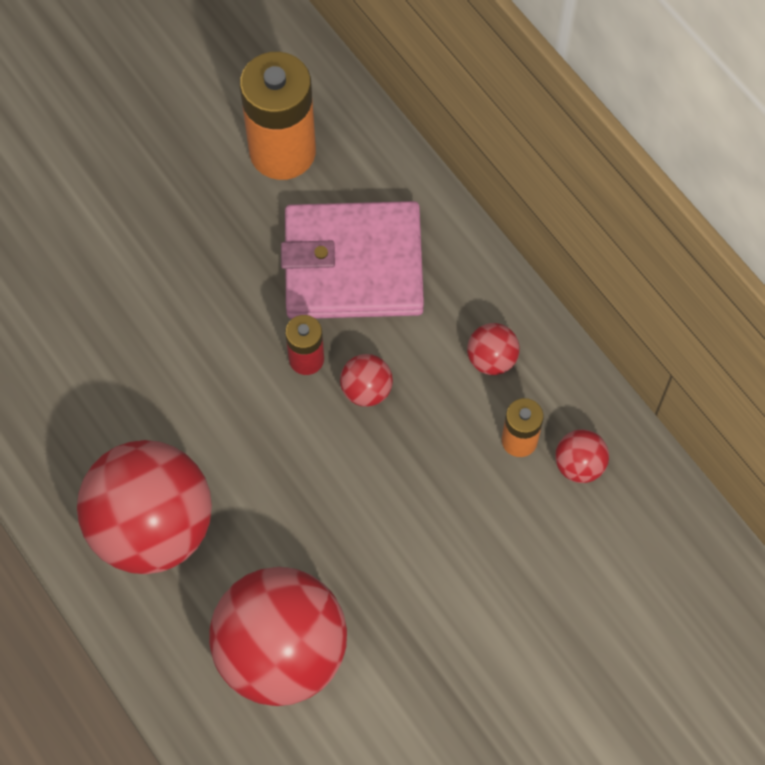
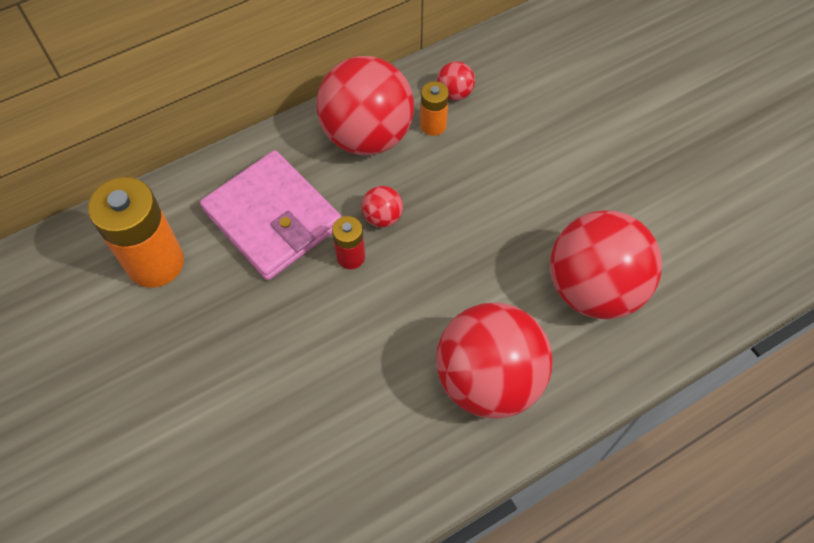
camera: 85 degrees left, 5 degrees down
(353, 265) = (273, 218): pink wallet -> pink wallet turned 45 degrees counterclockwise
(491, 359) = (367, 136): red ball -> red ball, size x2.40

